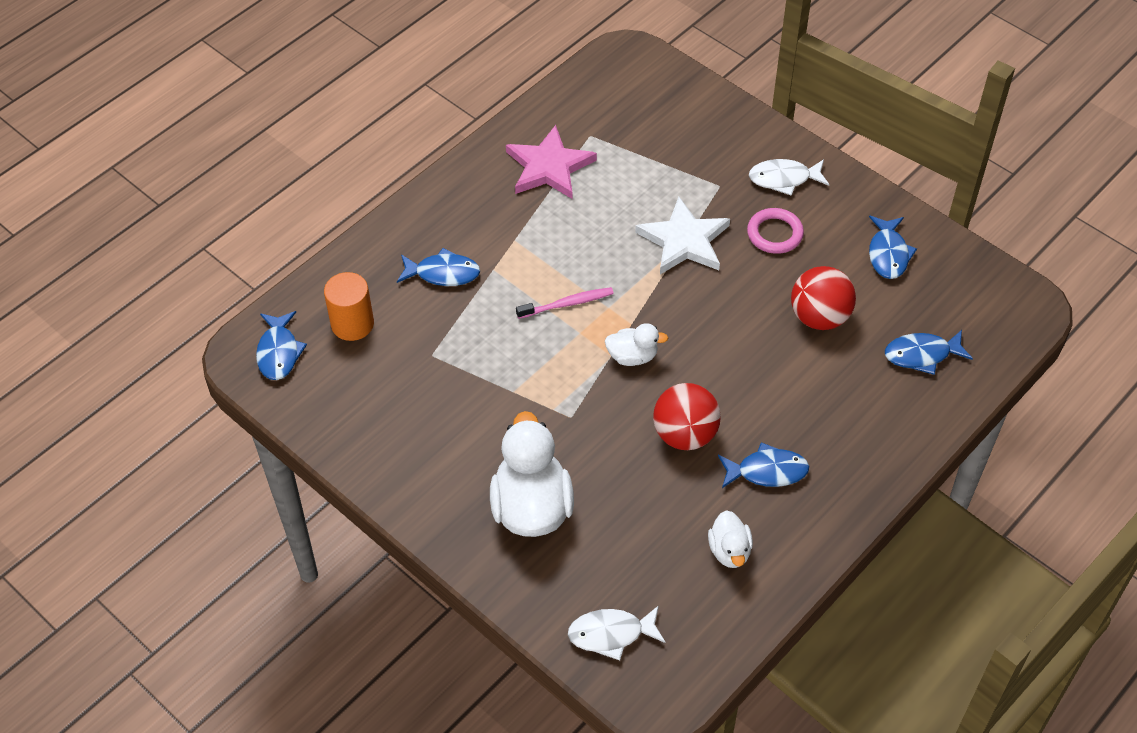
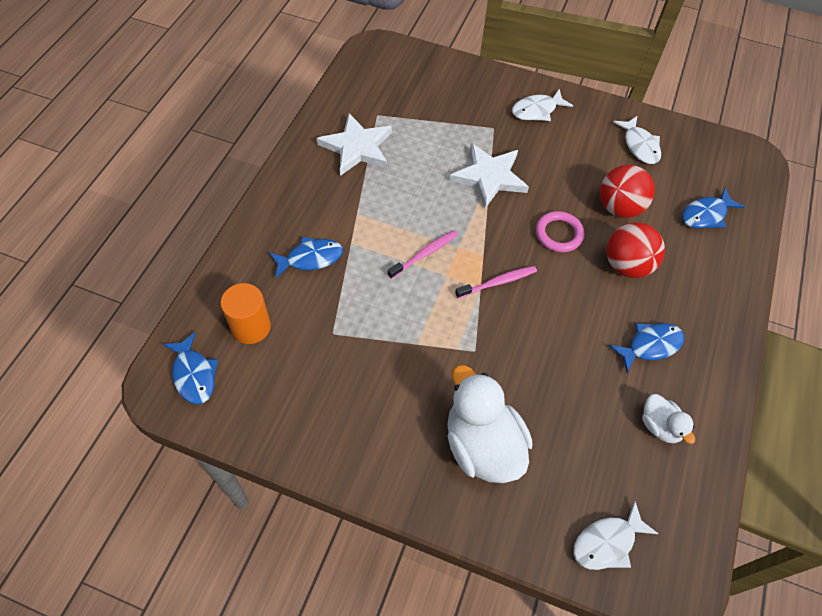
camera: 25 degrees left, 5 degrees up
(549, 167) = (357, 147): pink star -> white star
(632, 356) = (498, 282): white duck -> pink toothbrush
(685, 435) = (572, 336): red ball -> red ball (627, 265)
(774, 234) = (552, 153): pink ring -> pink ring (558, 234)
(888, 254) = (639, 146): blue fish -> white fish

